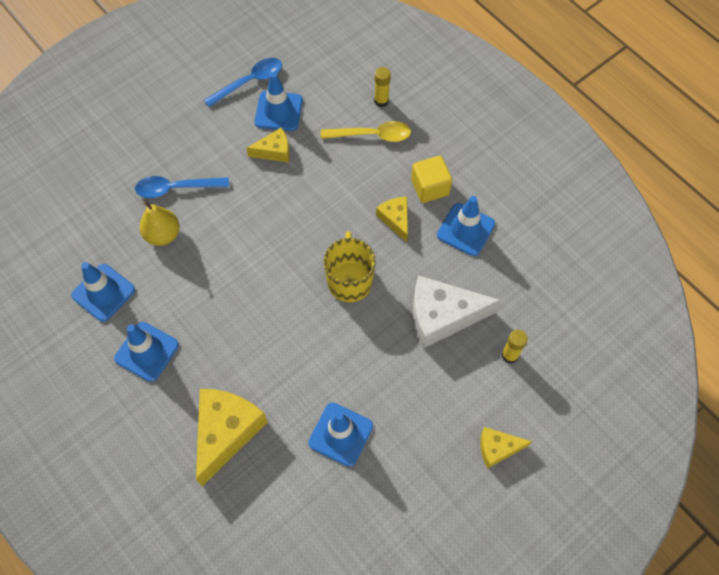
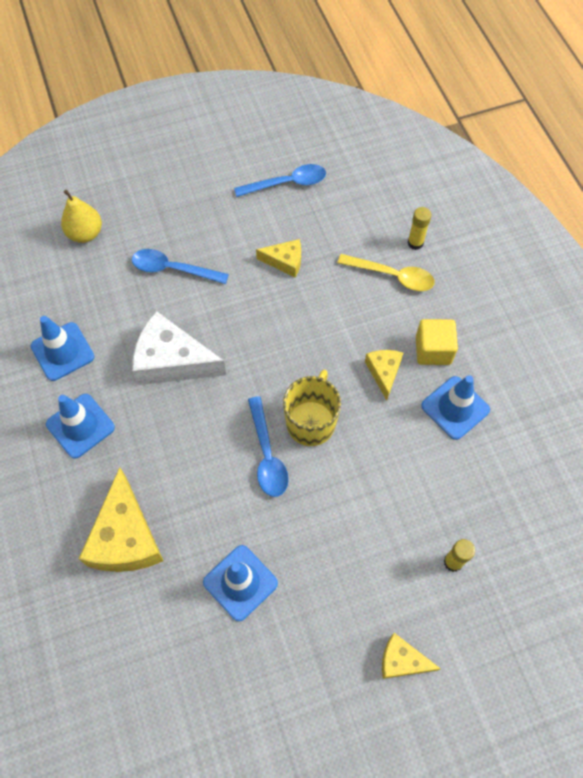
camera: 20 degrees right, 0 degrees up
(163, 235) = (142, 312): yellow pear -> yellow pear (85, 233)
(226, 432) = (125, 537): yellow cheese -> yellow cheese turned 135 degrees clockwise
(278, 111) = (305, 222): blue traffic cone -> none
(322, 321) = (267, 455): none -> blue spoon
(442, 316) = (395, 493): white cheese -> white cheese (172, 361)

